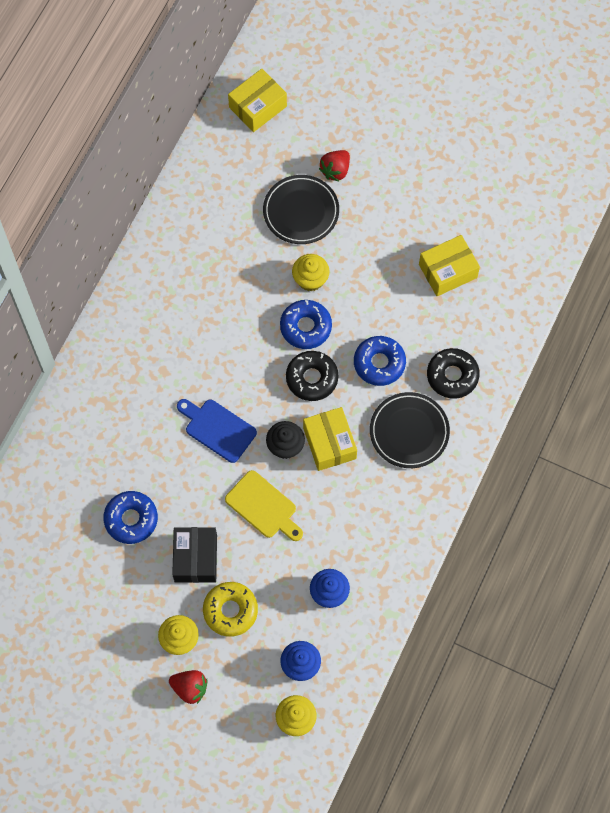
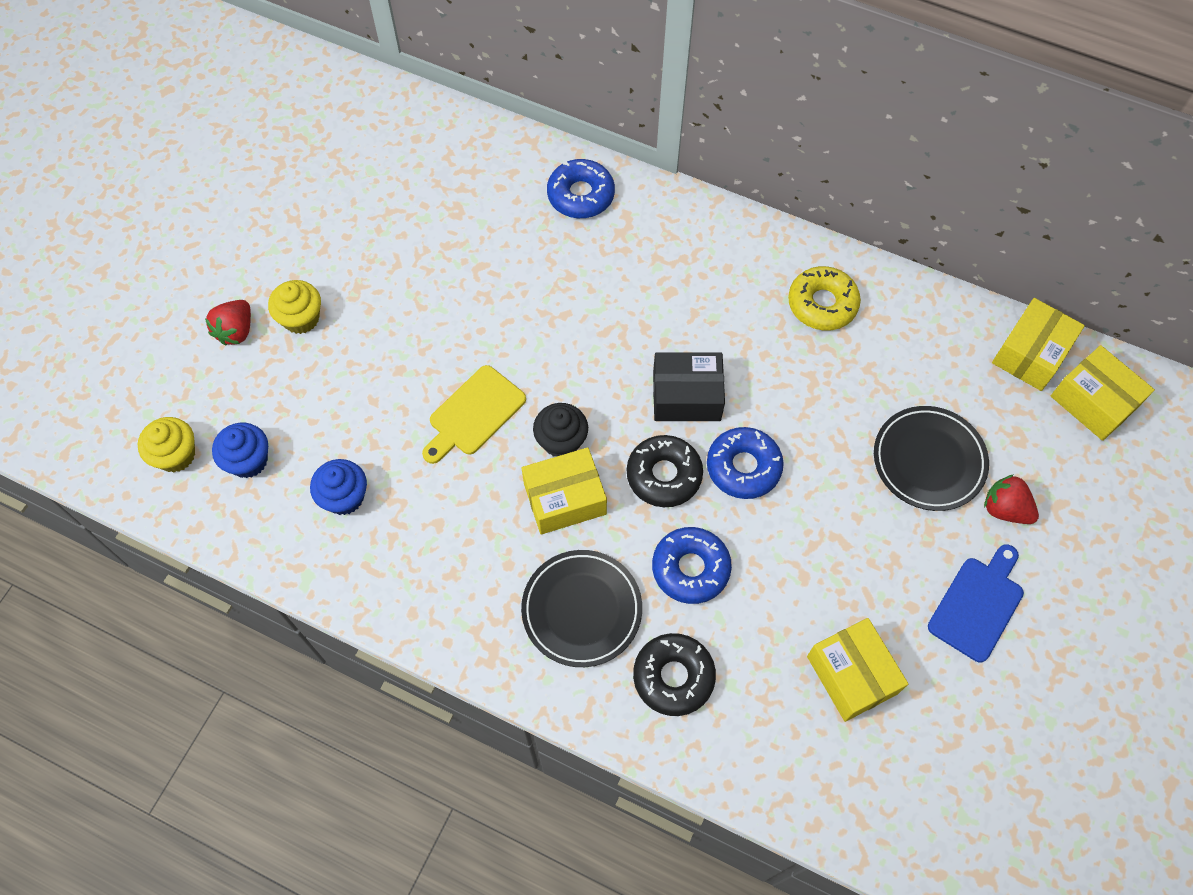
camera: 90 degrees right, 5 degrees down
(131, 519) = (464, 261): blue donut -> blue donut (581, 195)
(195, 558) = (407, 334): black box -> black box (686, 396)
(217, 429) = (587, 357): blue cutting board -> blue cutting board (978, 604)
(220, 139) = (1031, 354): none -> yellow box
(230, 610) = (332, 376): yellow donut -> yellow donut (822, 304)
(310, 279) = (819, 473): yellow cupcake -> none

